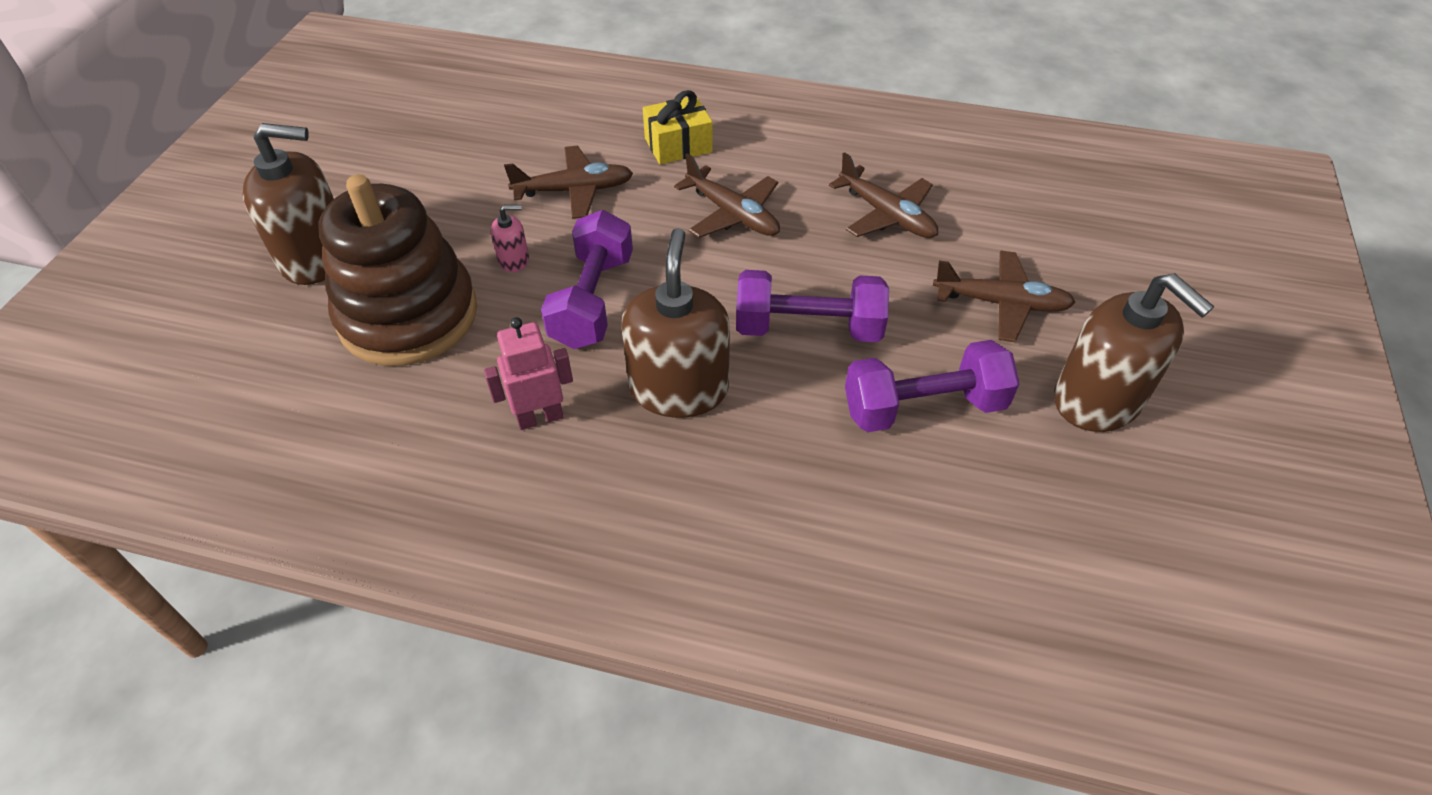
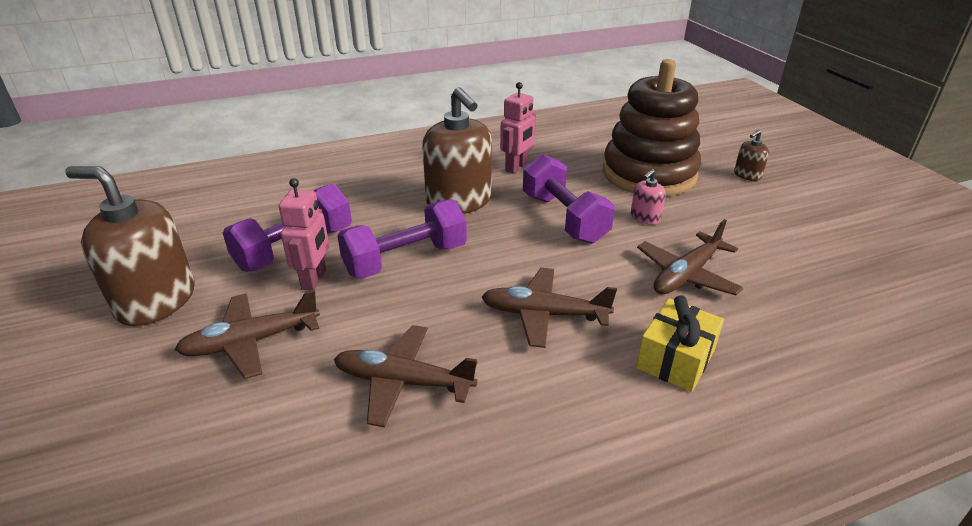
camera: 145 degrees right, 15 degrees down
(317, 257) = (747, 175): brown soap dispenser -> brown soap dispenser, size x0.44
(917, 348) = (314, 279): none -> pink robot

